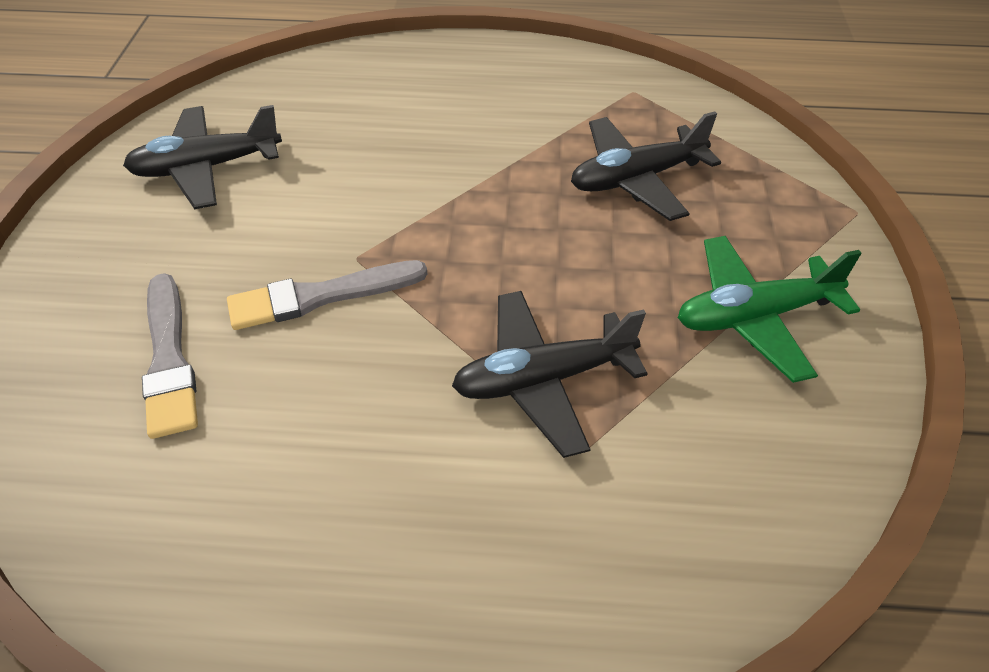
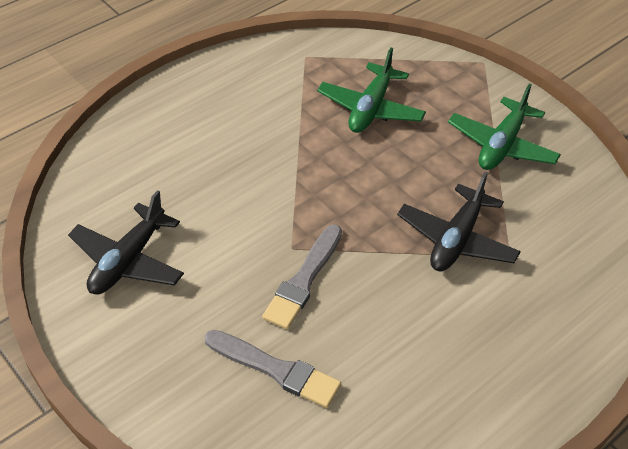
camera: 45 degrees left, 0 degrees up
(636, 179) = (371, 108): black plane -> green plane

